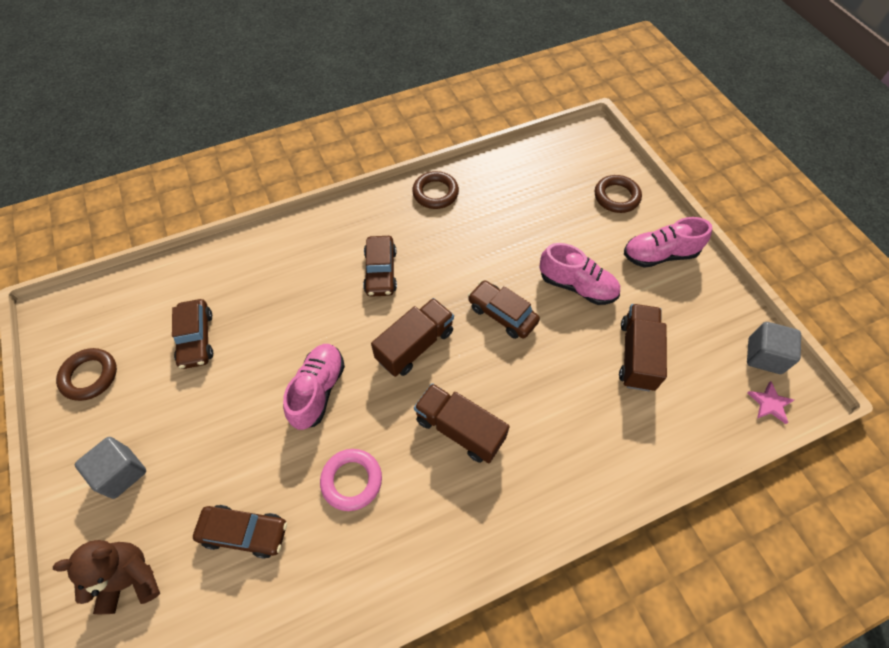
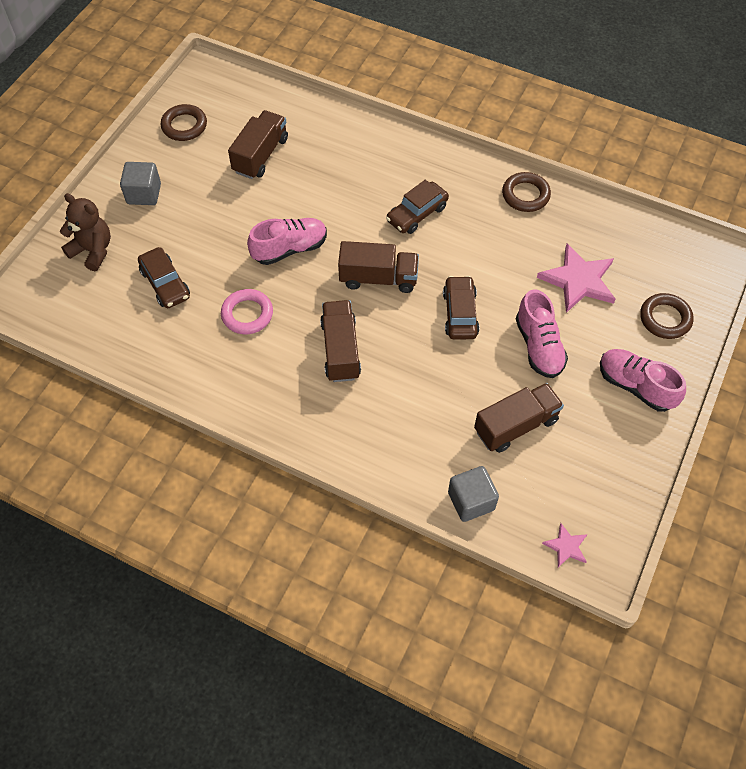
camera: 50 degrees right, 0 degrees up
(196, 338) = (260, 155): brown car -> brown truck
(540, 219) = (578, 280): none -> pink star
(764, 356) = (611, 520): grey cube -> grey cube (471, 501)

